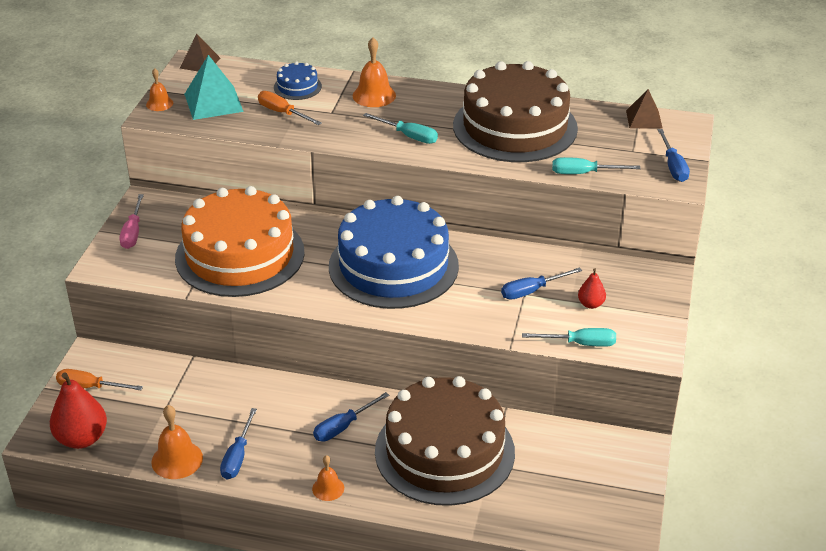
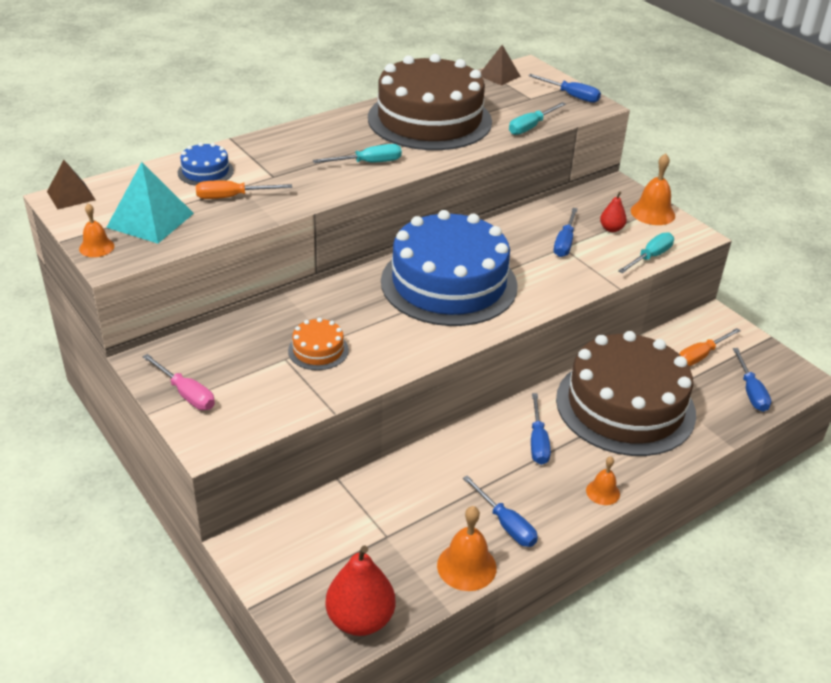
camera: 50 degrees left, 0 degrees up
(90, 387) = (291, 572): orange screwdriver -> orange screwdriver (701, 355)
(240, 255) = (318, 350): orange cake -> orange cake, size x0.40
(374, 95) = (283, 147): orange bell -> orange bell (652, 213)
(561, 515) = (750, 391): none -> blue screwdriver

